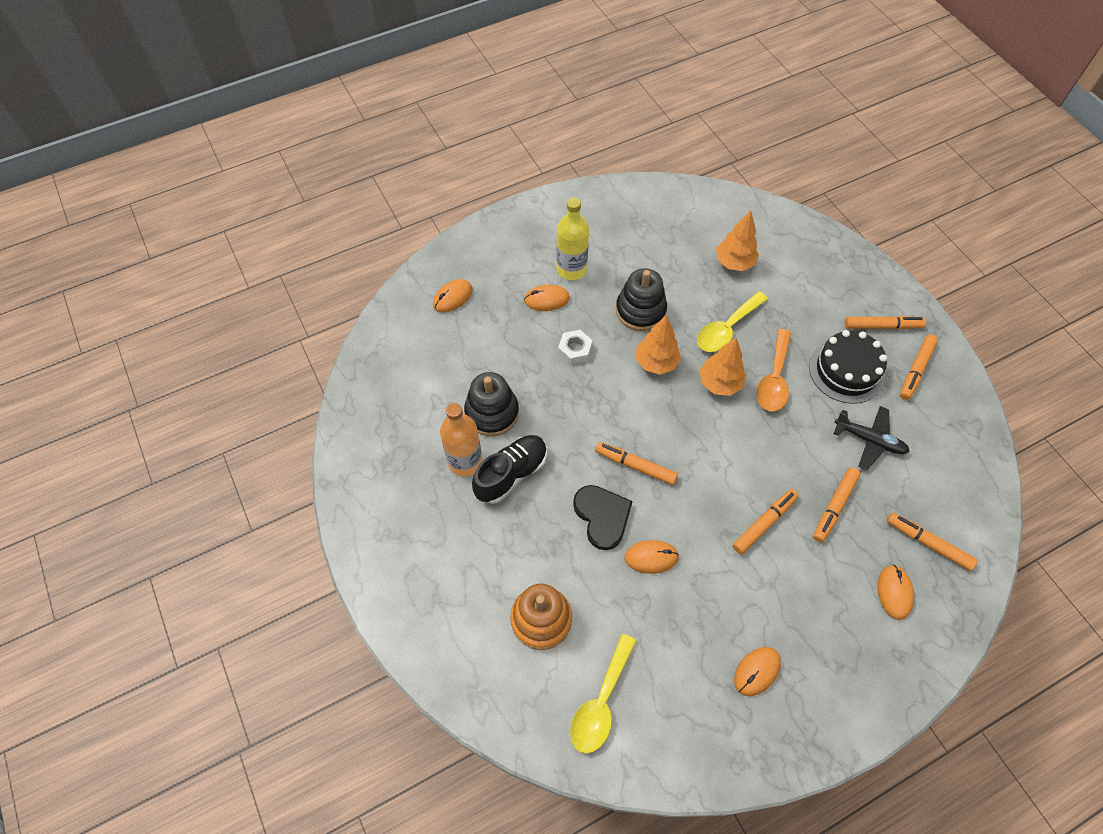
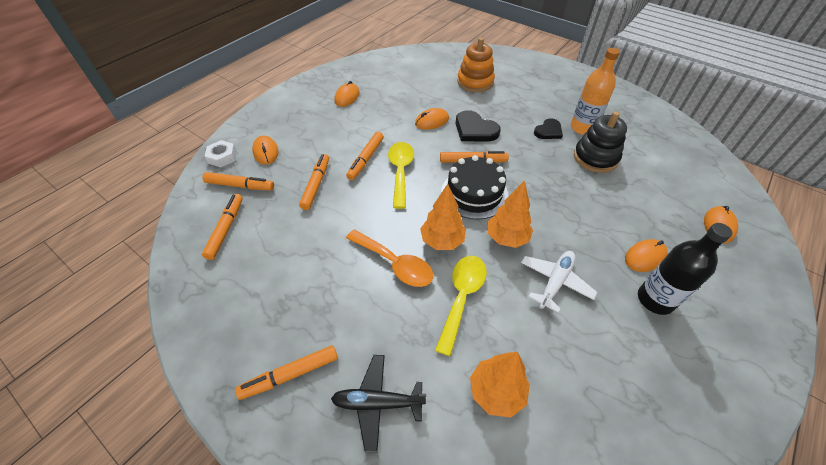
camera: 155 degrees right, 10 degrees down
(511, 474) = (548, 131): black shoe -> black heart
(571, 269) = (655, 299): yellow bottle -> black bottle
(575, 350) = (580, 222): white nut -> white nut (222, 157)
(601, 702) = (423, 67): yellow spoon -> yellow spoon (400, 172)
(640, 310) = (555, 282): black stacking toy -> white plane
(774, 379) = (395, 264): orange spoon -> orange spoon turned 135 degrees clockwise
(846, 371) = (325, 300): black cake -> black cake (474, 193)
(869, 440) = (293, 242): black plane -> black plane (377, 403)
(916, 370) = (248, 331): orange marker -> orange marker (226, 229)

